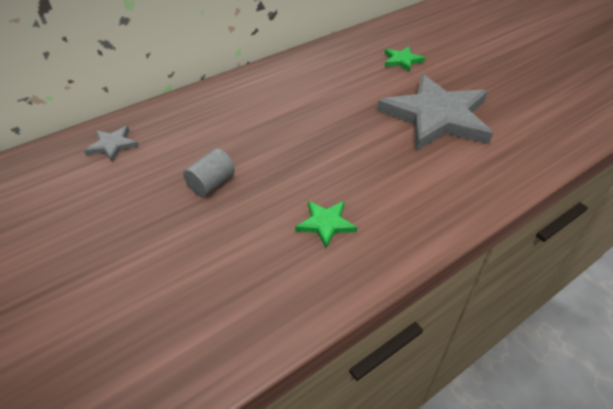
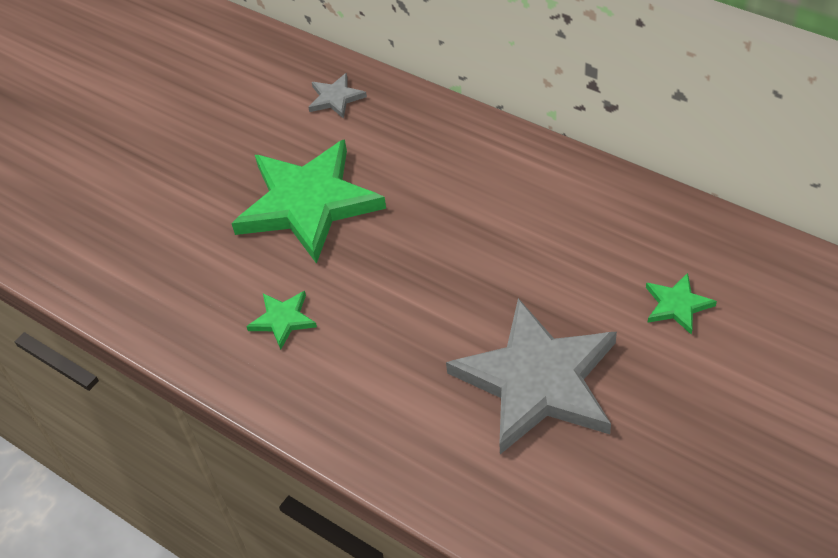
camera: 75 degrees right, 5 degrees up
(211, 183) = (308, 203): grey cylinder -> green star

